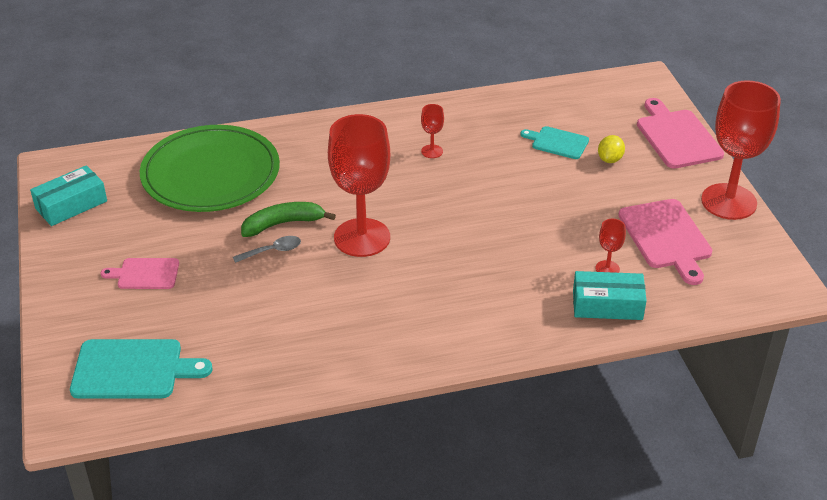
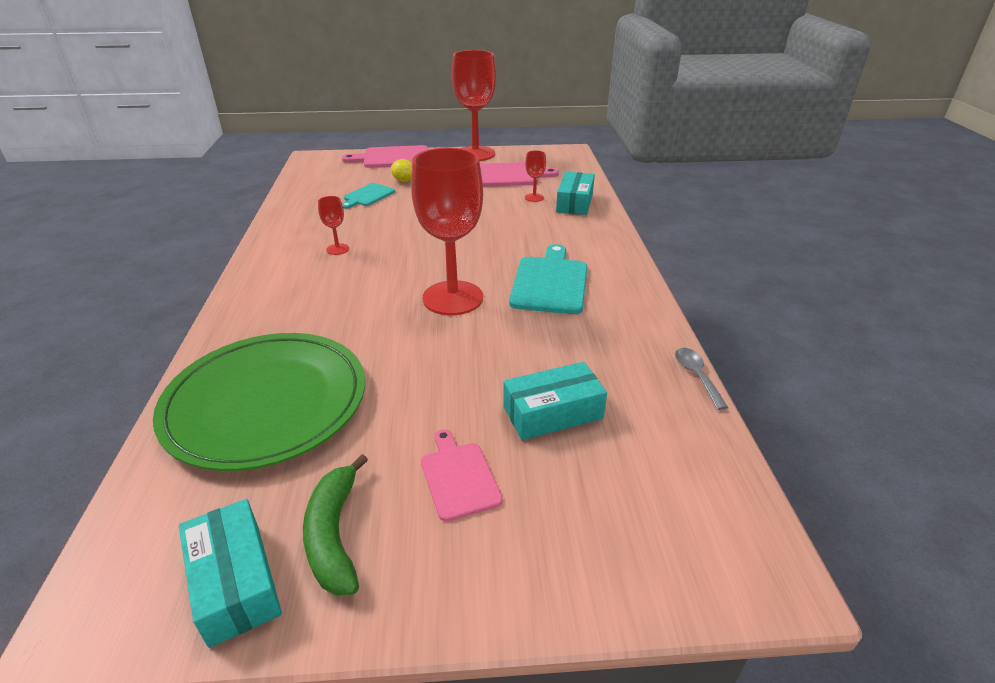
camera: 80 degrees left, 5 degrees down
(132, 369) = (655, 493): turquoise cutting board -> turquoise cutting board (550, 282)
(145, 274) = (458, 477): pink cutting board -> pink cutting board turned 150 degrees clockwise
(212, 313) = (552, 412): none -> turquoise box
(272, 251) = (451, 358): grey spoon -> grey spoon (696, 376)
(283, 224) = (405, 347): green banana -> green banana (334, 534)

